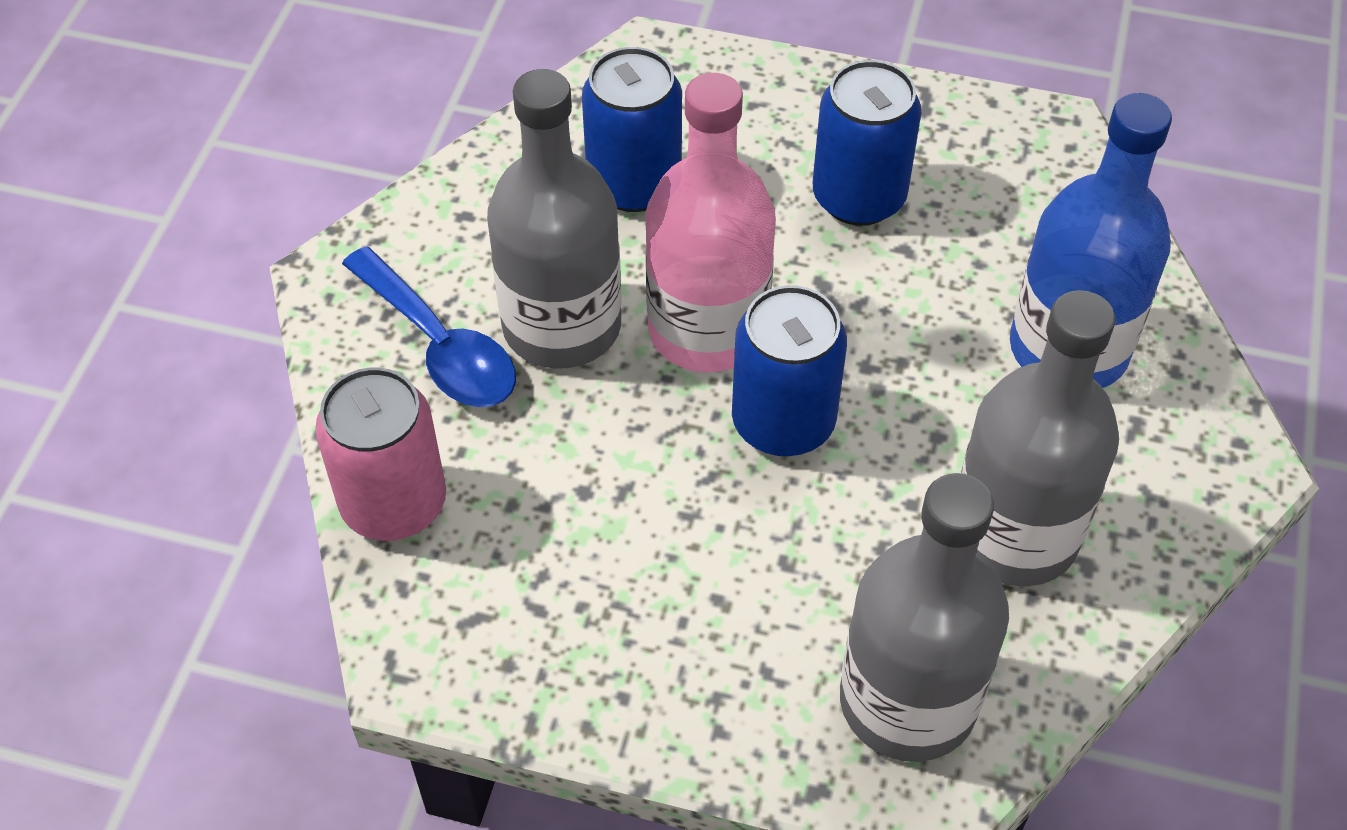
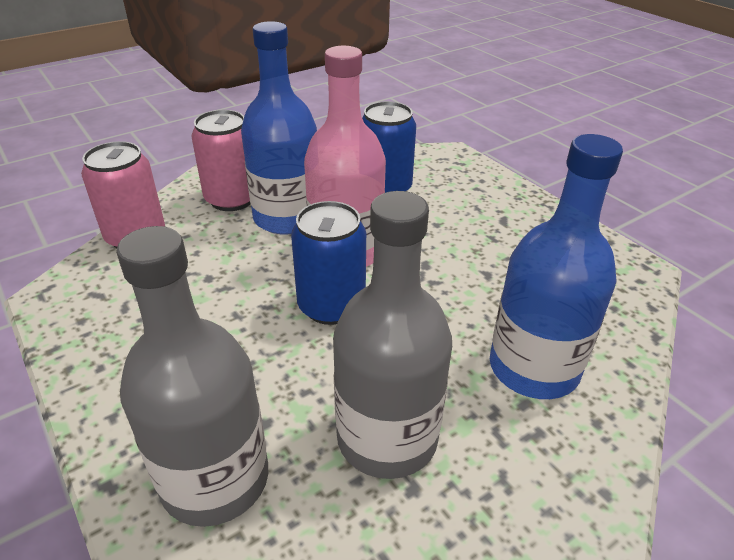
camera: 40 degrees right, 15 degrees down
(440, 346) = (232, 199): blue spoon -> pink can
(562, 326) = (287, 217): grey bottle -> blue bottle
(858, 197) = (487, 242): blue can -> none

